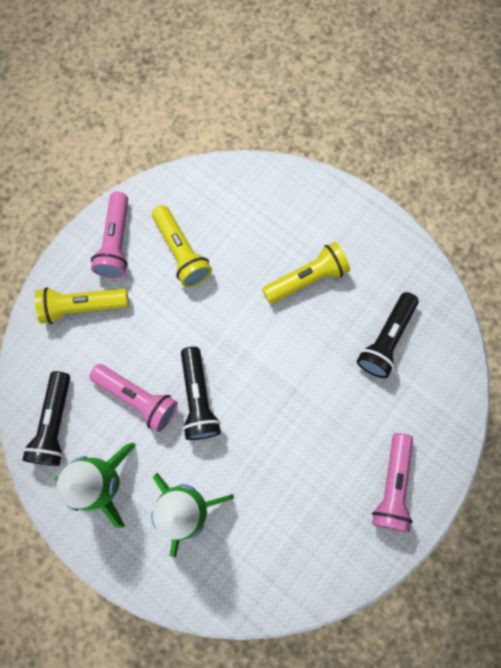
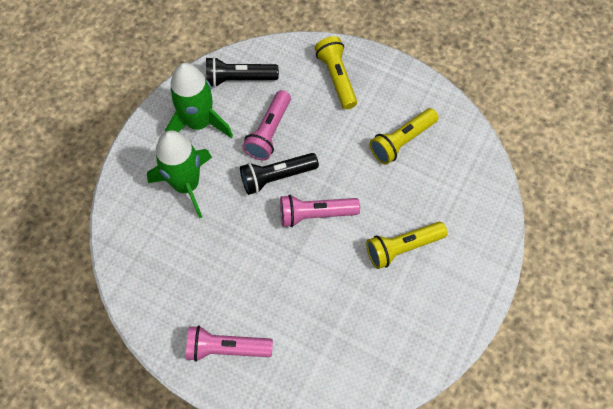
camera: 80 degrees right, 10 degrees down
(116, 242) = (397, 90): pink flashlight -> pink flashlight (315, 214)
(307, 279) = (402, 247): yellow flashlight -> yellow flashlight turned 105 degrees clockwise
(386, 339) = (360, 326): black flashlight -> none

